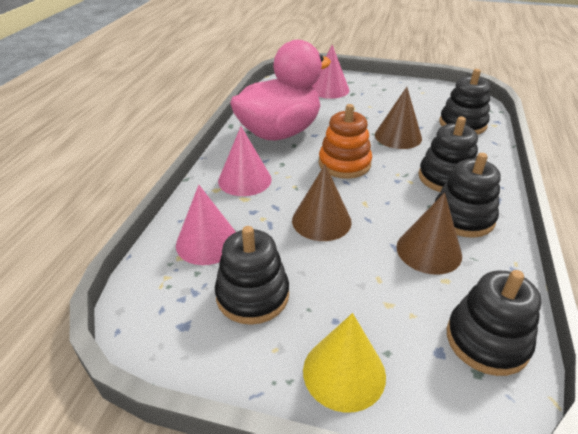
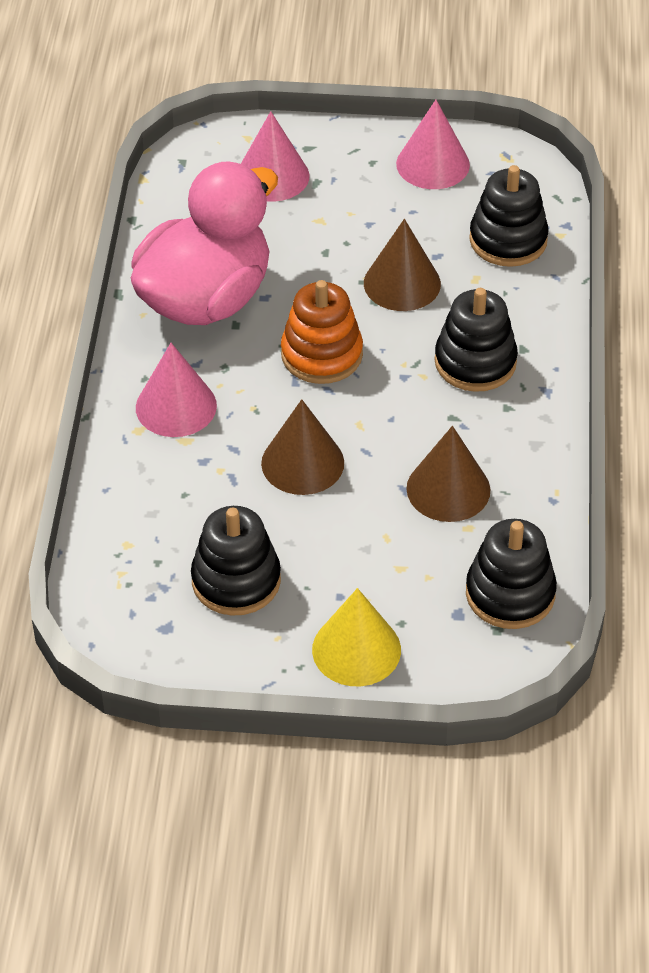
camera: 10 degrees left, 10 degrees up
(207, 242) = (156, 518): pink cone -> pink cone (433, 164)
(463, 217) = (495, 431): black stacking toy -> none

